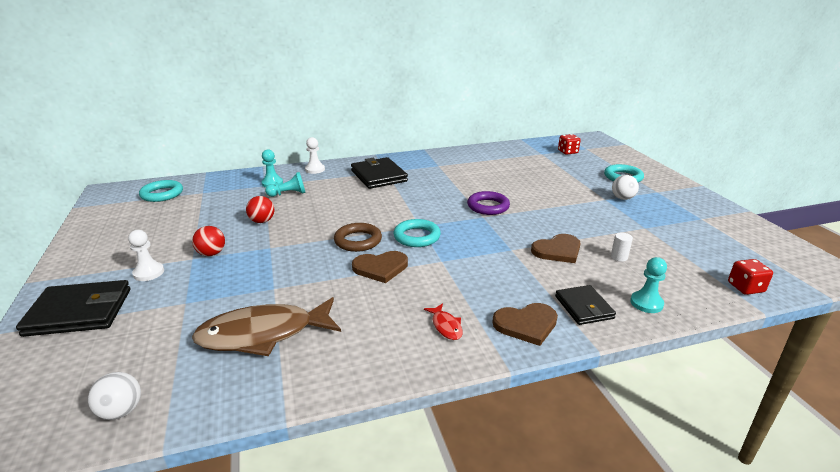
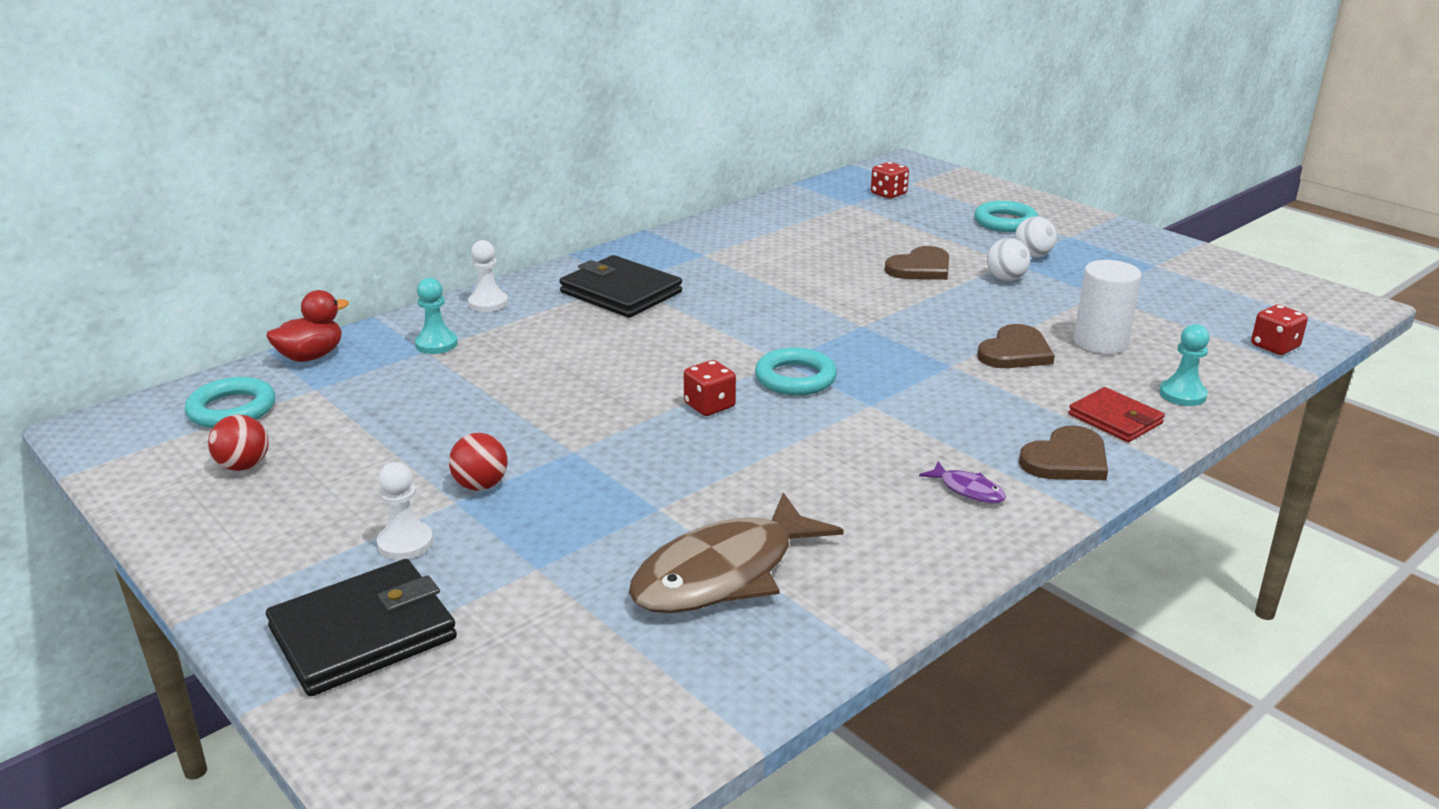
camera: 25 degrees left, 0 degrees up
(121, 411) = (638, 730): white ball -> white ball (1006, 278)
(218, 178) = (311, 356): none -> red duck
(262, 221) = (504, 413): red ball -> red ball (244, 466)
(288, 194) = (492, 356): turquoise pawn -> none
(358, 241) = (709, 406): brown ring -> red dice
(380, 268) = (791, 437): brown heart -> brown heart (920, 268)
(446, 326) = (968, 490): red fish -> purple fish
(488, 206) = (854, 308): purple ring -> none
(583, 307) = (1115, 419): black wallet -> red wallet
(619, 257) = (1100, 342): white cylinder -> white cylinder, size x2.11

